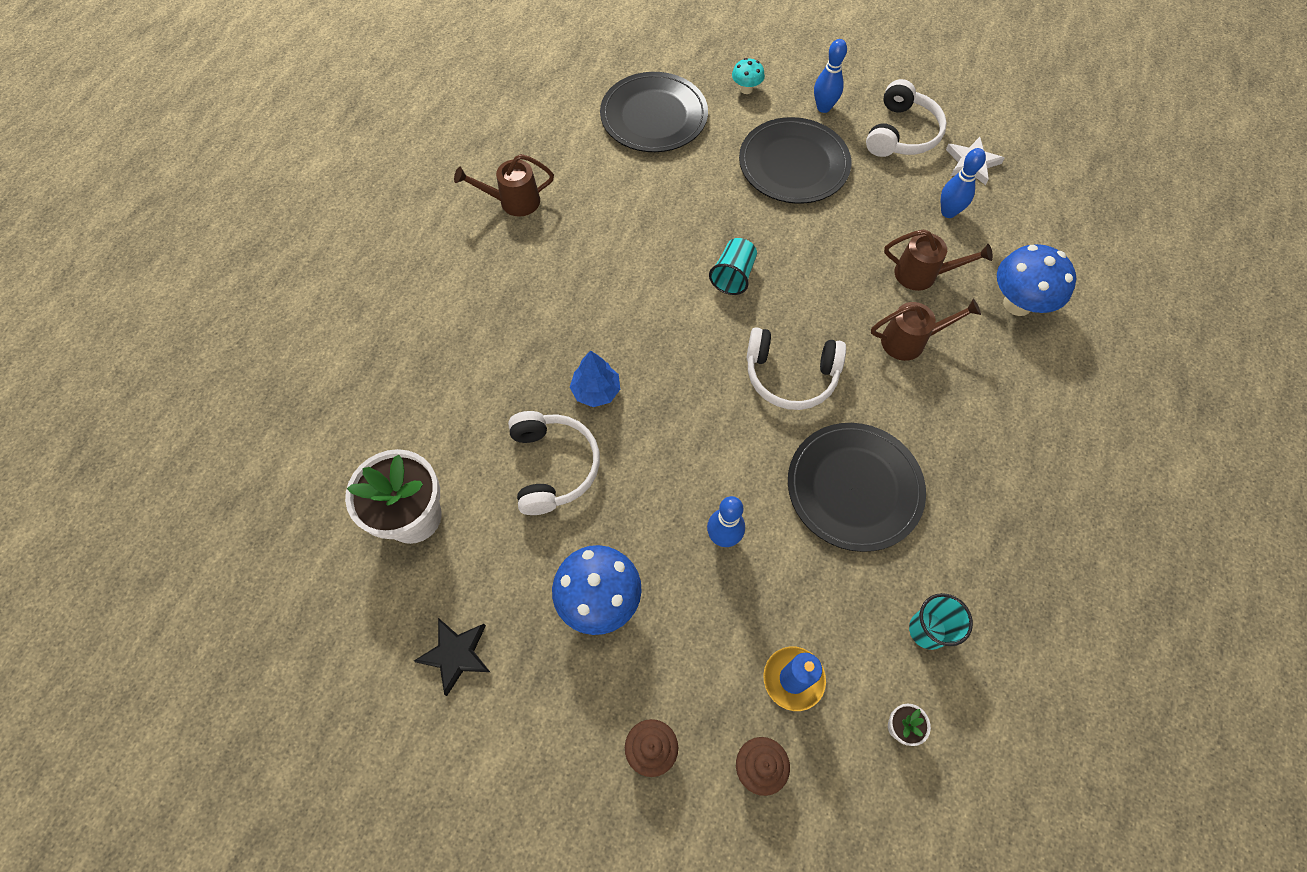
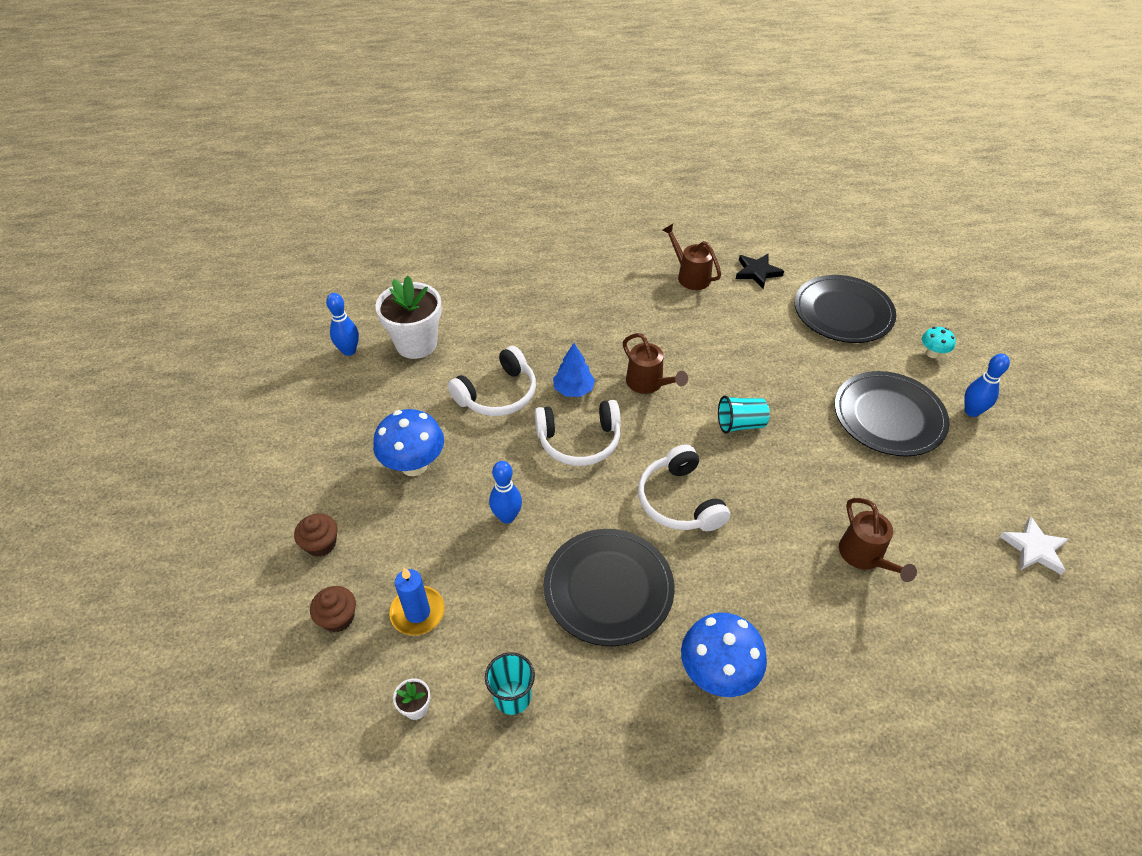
camera: 60 degrees right, 15 degrees down
(456, 655) = (335, 409): black star -> black star (757, 272)
(901, 133) = (1006, 479): white headphones -> white headphones (579, 441)
(910, 341) = (785, 574): brown watering can -> brown watering can (648, 384)
(948, 212) = (955, 551): blue bowling pin -> blue bowling pin (349, 351)
(1017, 304) = (905, 650): blue mushroom -> blue mushroom (717, 674)

